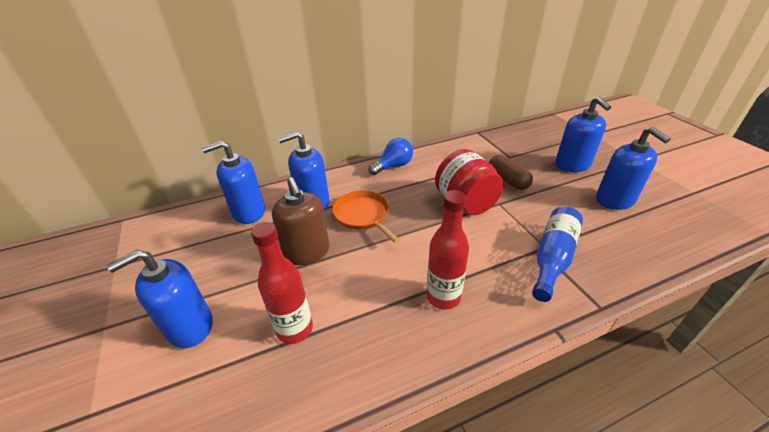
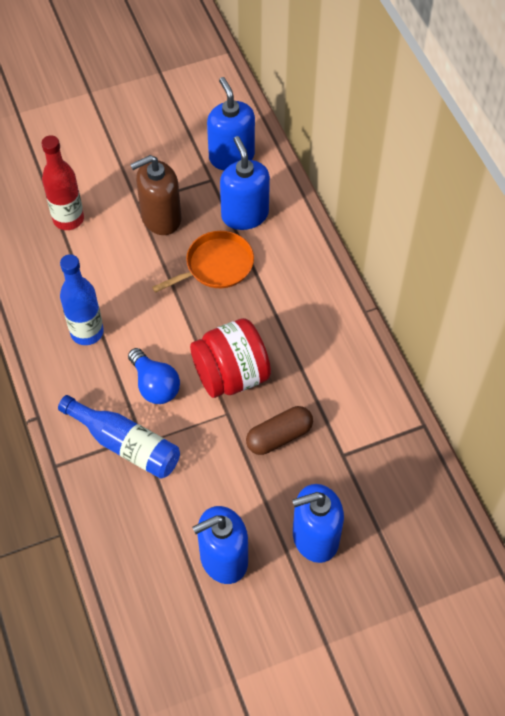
camera: 90 degrees right, 20 degrees up
(190, 326) = (82, 147): blue soap dispenser -> none
(393, 166) = (322, 299): blue light bulb -> blue light bulb (155, 385)
(443, 297) = (87, 332): red bottle -> blue bottle

